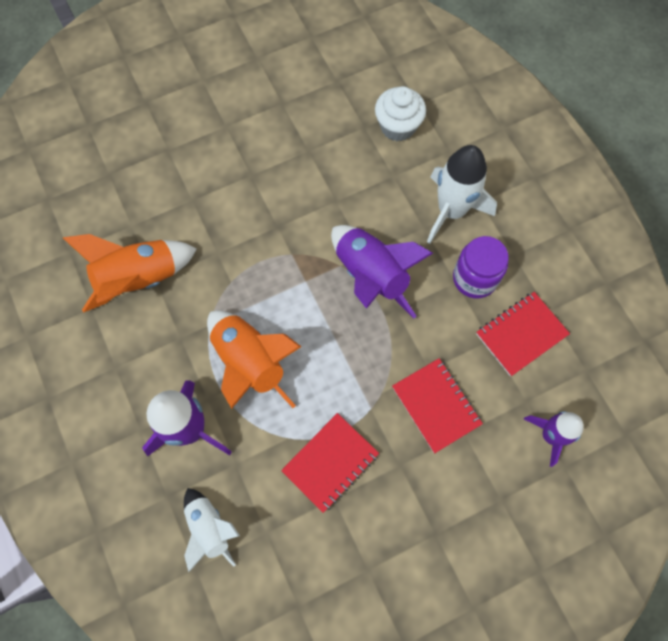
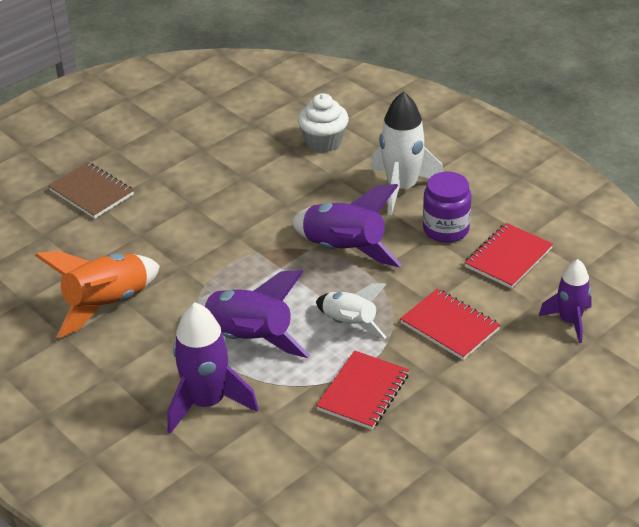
camera: 15 degrees left, 30 degrees down
(166, 131) = (92, 192): none -> brown notebook
(210, 528) = (260, 472): white rocket -> white rocket (349, 324)
(250, 363) = (249, 339): orange rocket -> purple rocket

